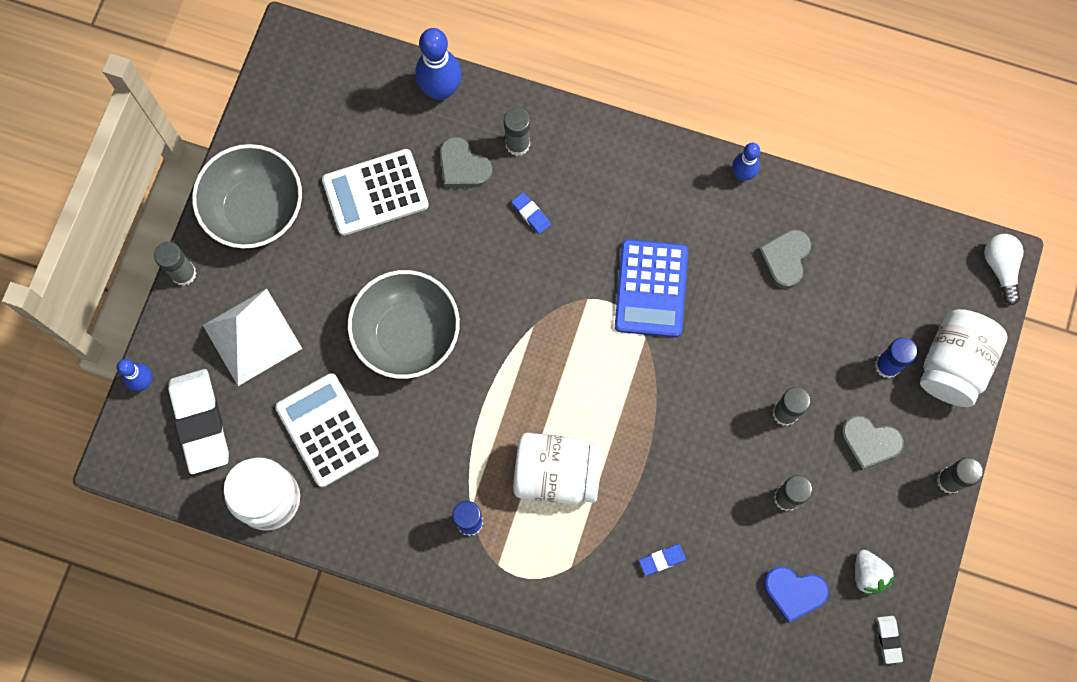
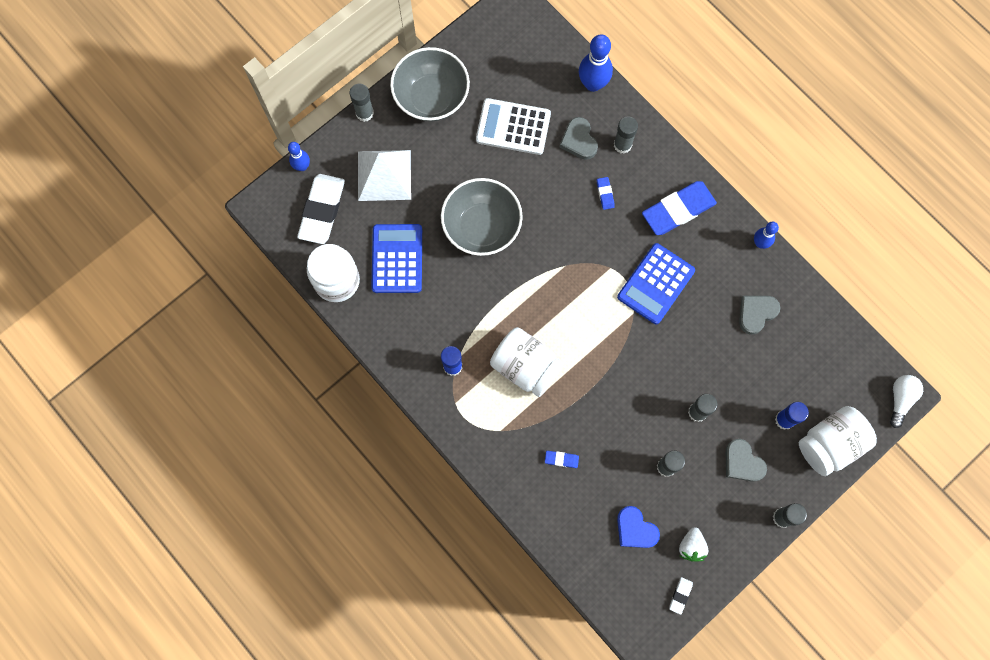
camera: 30 degrees right, 0 degrees up
(327, 430) = (397, 259): white calculator -> blue calculator
(626, 186) = (678, 210): none -> blue eraser

